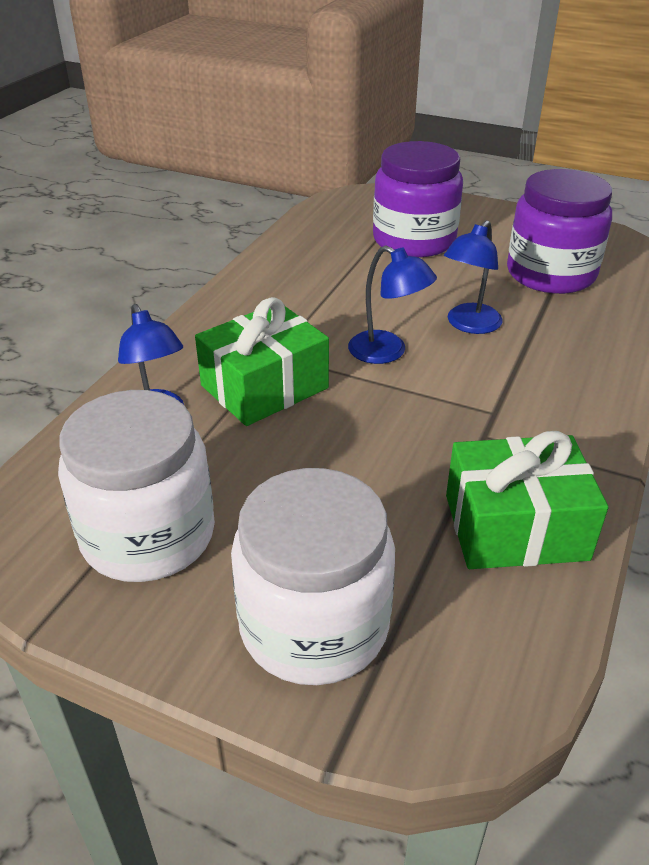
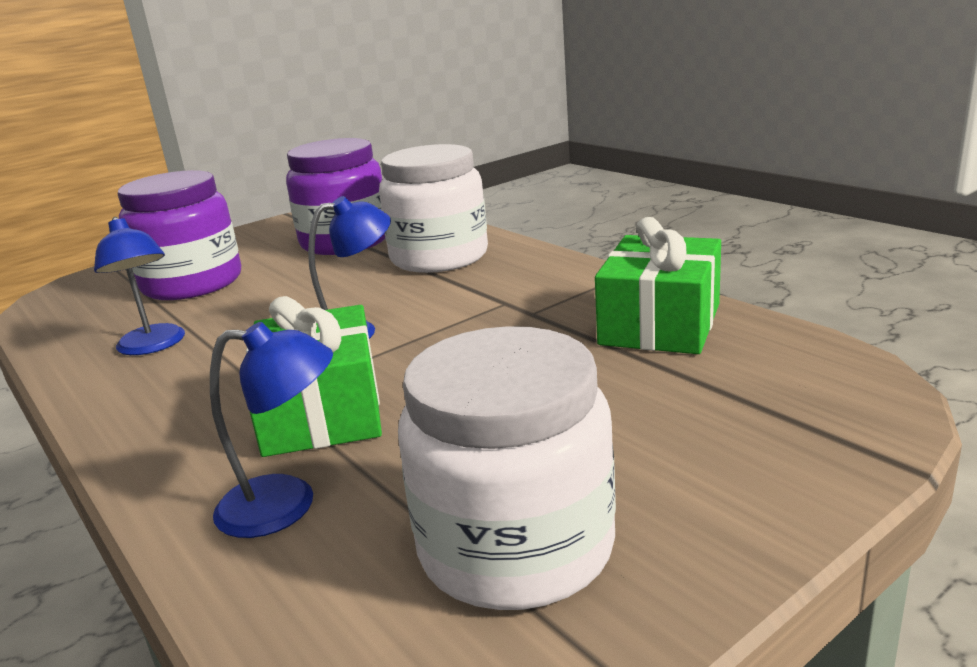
camera: 60 degrees left, 15 degrees down
(314, 625) = (734, 448): white jar -> white jar (439, 257)
(469, 325) = (368, 287): blue lamp -> blue lamp (153, 346)

